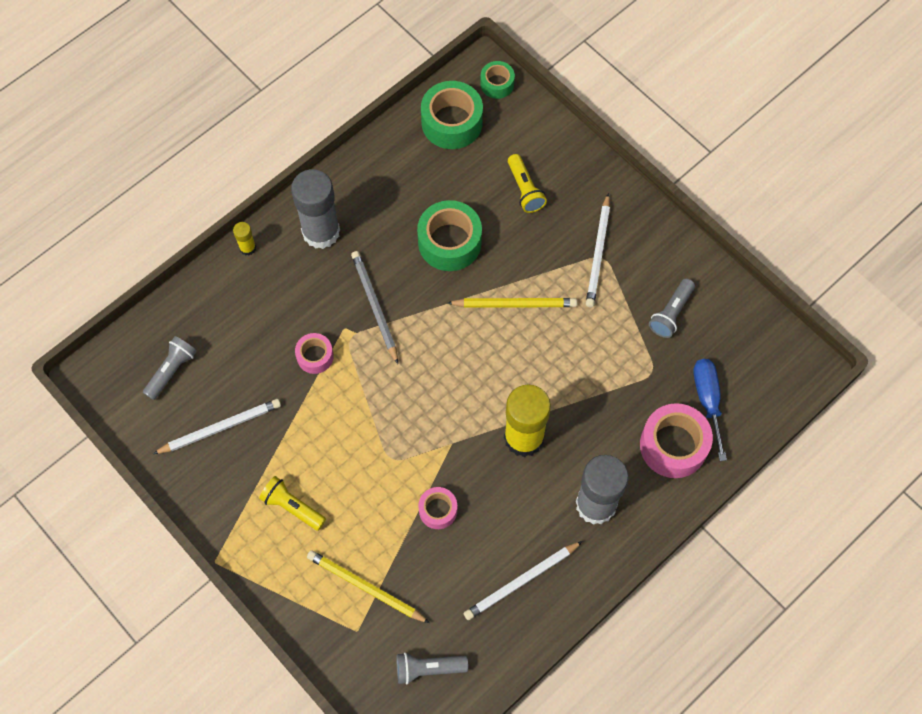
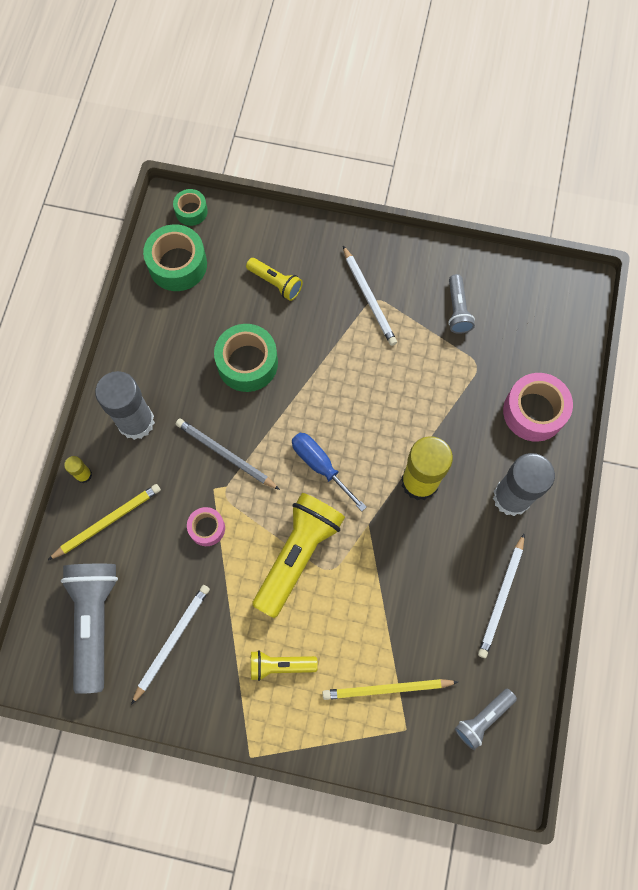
camera: 35 degrees left, 5 degrees up
(171, 371) = (95, 622): grey flashlight -> grey flashlight, size x1.89
(373, 428) = (297, 555): none -> yellow flashlight
(438, 510) = (397, 586): pink tape -> none
(514, 304) = (335, 380): yellow pencil -> yellow pencil (107, 521)
(708, 400) = (533, 360): blue screwdriver -> blue screwdriver (320, 466)

